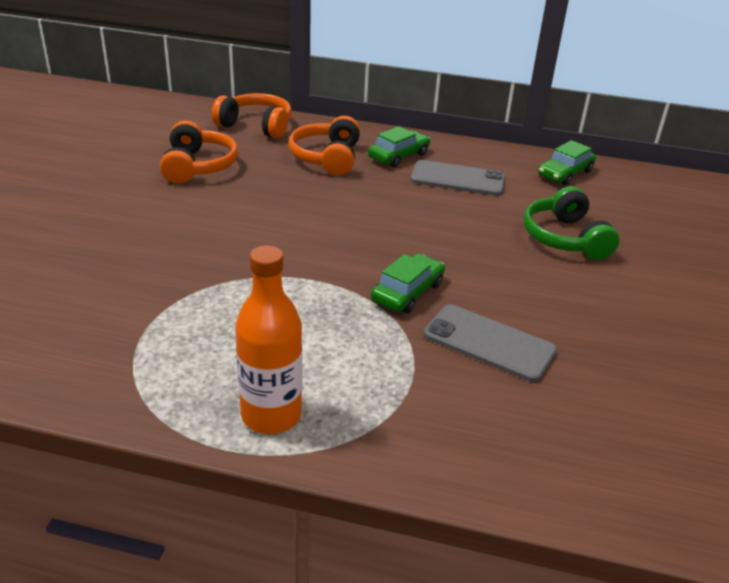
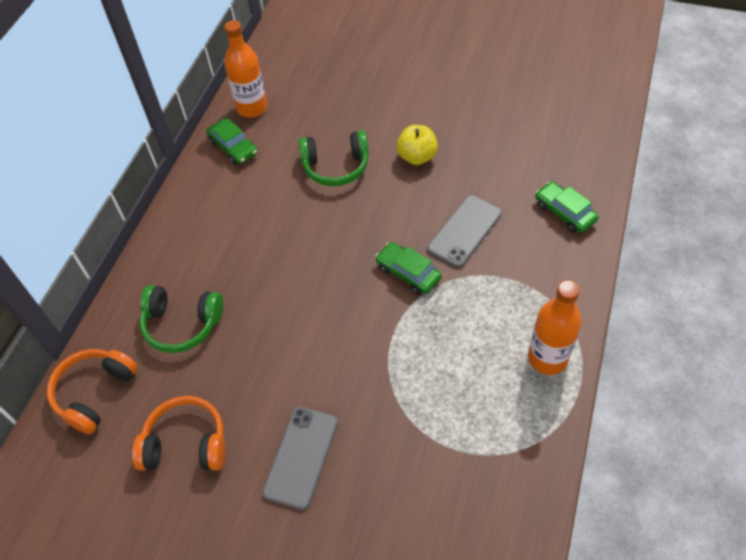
camera: 80 degrees left, 20 degrees up
(327, 158) = (182, 324): orange headphones -> green headphones
(398, 156) = (185, 264): green car -> green car (564, 212)
(458, 179) = (236, 223): grey phone -> grey phone (301, 457)
(612, 302) = (417, 157): none -> yellow apple
(632, 182) = (252, 108): none -> orange bottle

